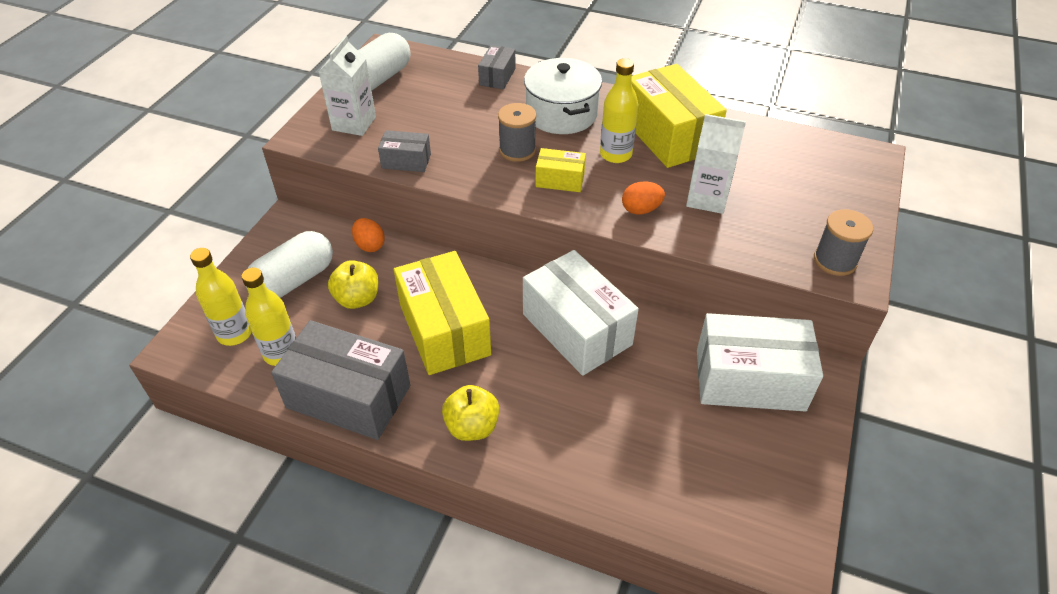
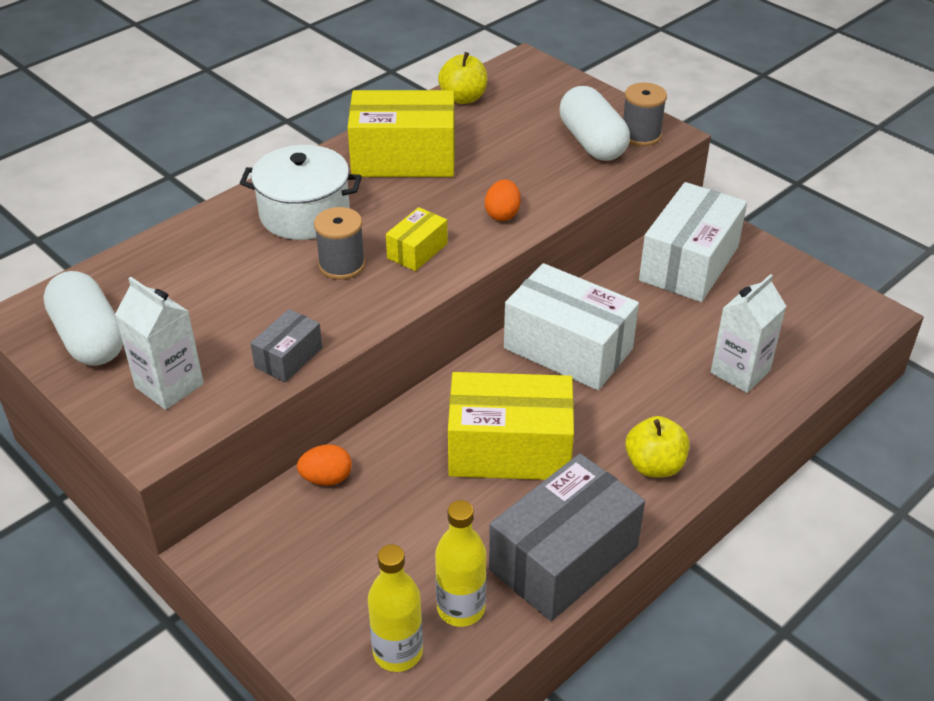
camera: 65 degrees left, 5 degrees down
(294, 280) = (339, 569): white capsule -> white capsule (592, 142)
(357, 299) = (413, 513): yellow apple -> yellow apple (463, 98)
(497, 77) = (186, 238): grey box -> none
(577, 329) = (568, 348): white box -> white box turned 45 degrees clockwise
(615, 154) = (406, 201): yellow bottle -> none
(707, 198) = (515, 170): white carton -> white carton (740, 372)

